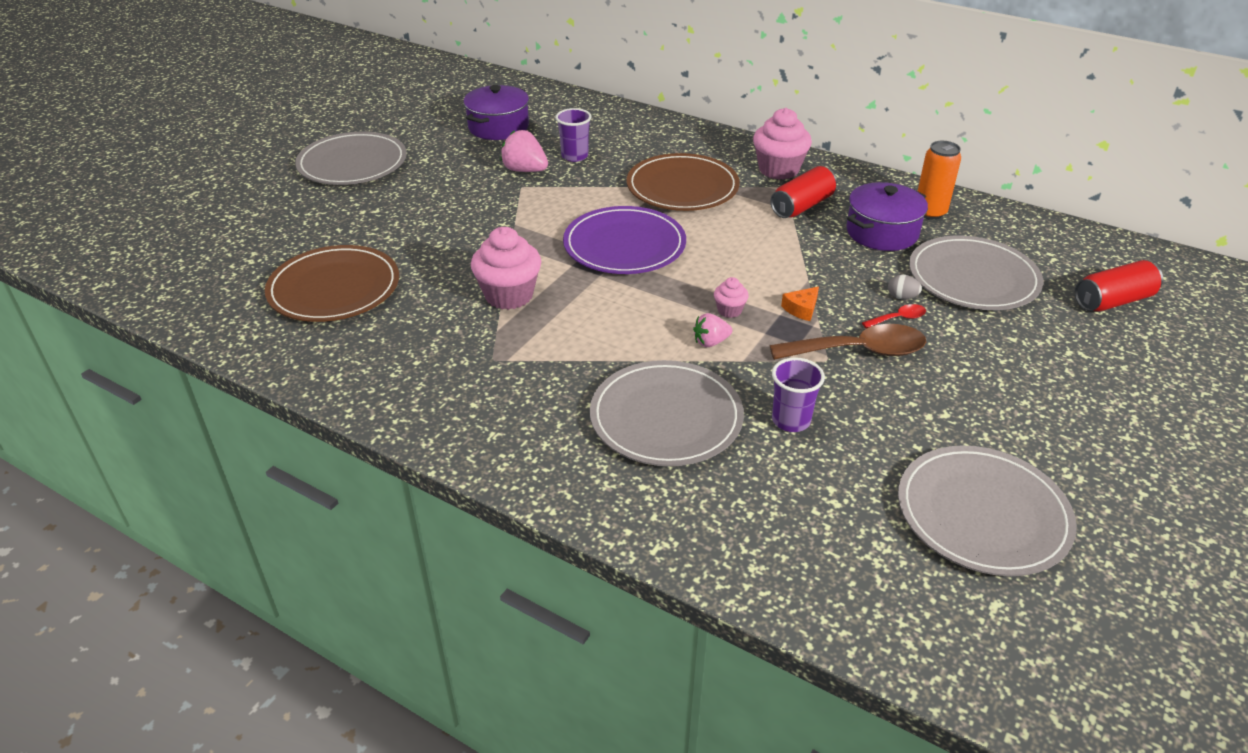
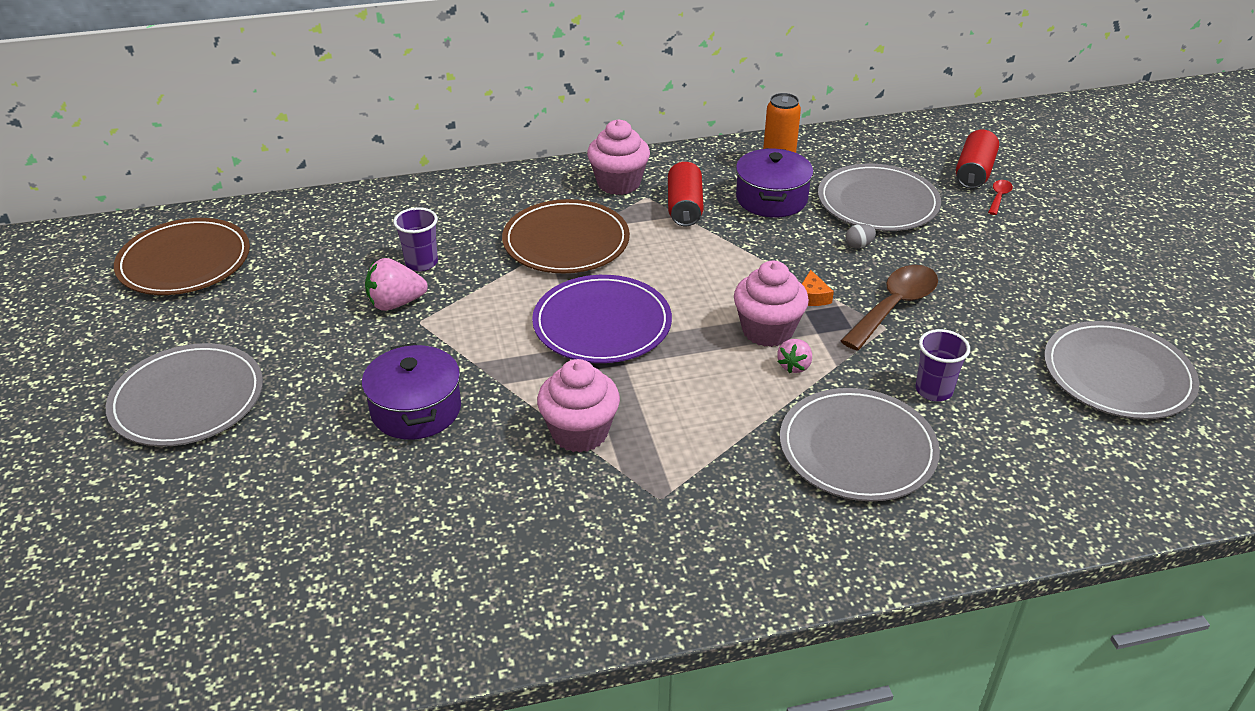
camera: 45 degrees left, 0 degrees up
(334, 288) = (401, 539): brown plate -> brown plate (184, 261)
(498, 127) = (292, 272): purple pot -> purple pot (416, 409)
(729, 310) = (767, 330): pink cupcake -> pink cupcake, size x2.03
(898, 318) = (880, 264): red spoon -> red spoon (999, 197)

